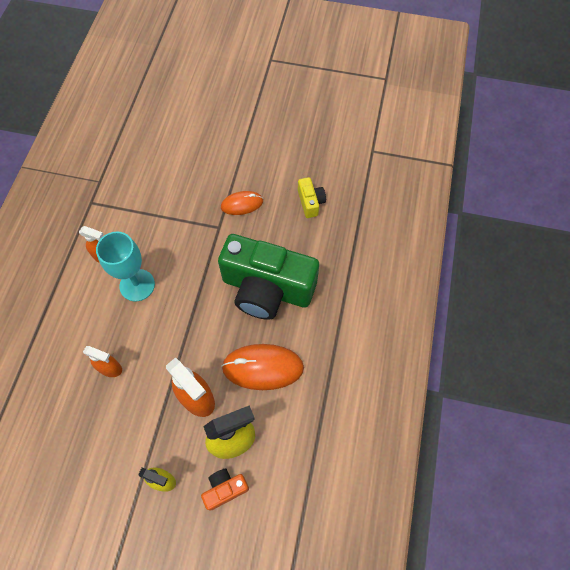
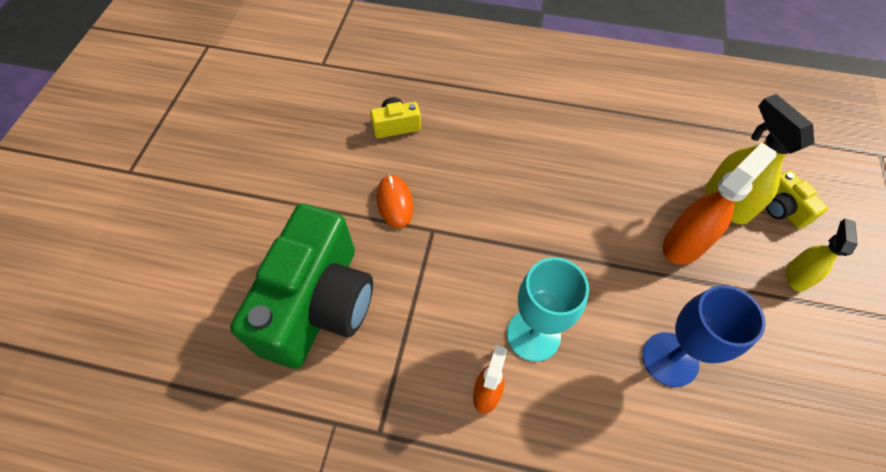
camera: 90 degrees left, 5 degrees down
(110, 368) = (670, 359): orange spray bottle -> blue goblet
(225, 489) = (782, 209): orange camera -> yellow camera
(263, 367) = (630, 174): orange mouse -> none
(267, 289) = (524, 171): green camera -> green camera (319, 304)

